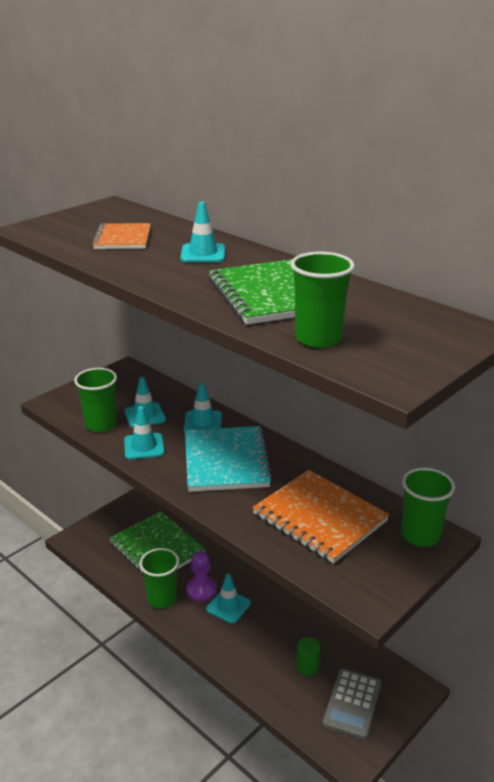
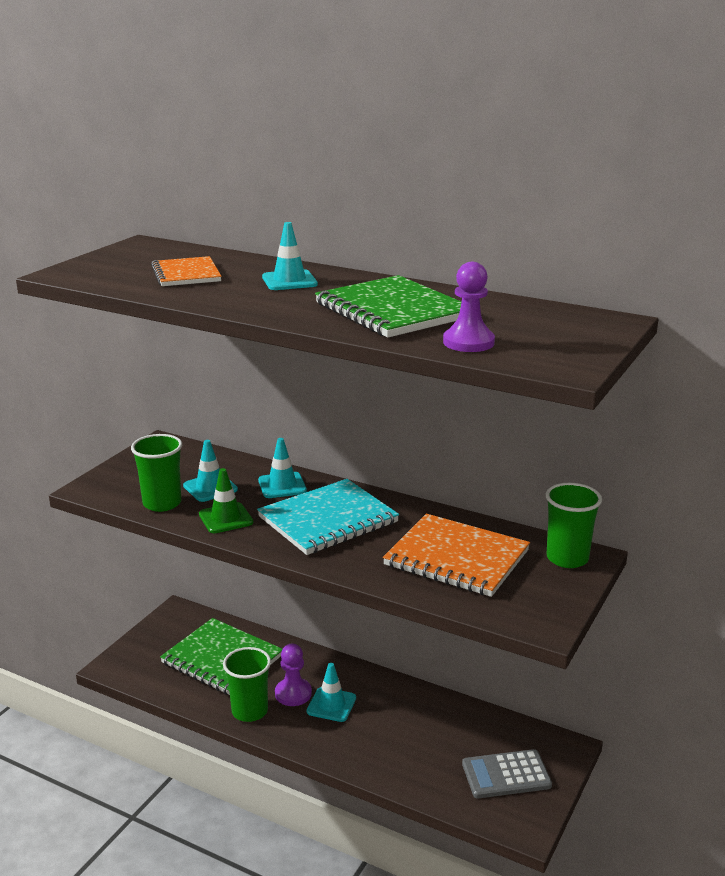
camera: 15 degrees left, 5 degrees down
(144, 446) = (226, 518): turquoise traffic cone -> green traffic cone
(226, 461) = (328, 520): turquoise notebook -> turquoise notebook turned 75 degrees clockwise
(307, 666) = (444, 749): green cylinder -> none
(318, 338) = (468, 342): green cup -> purple pawn
(352, 703) = (506, 775): grey calculator -> grey calculator turned 75 degrees clockwise

